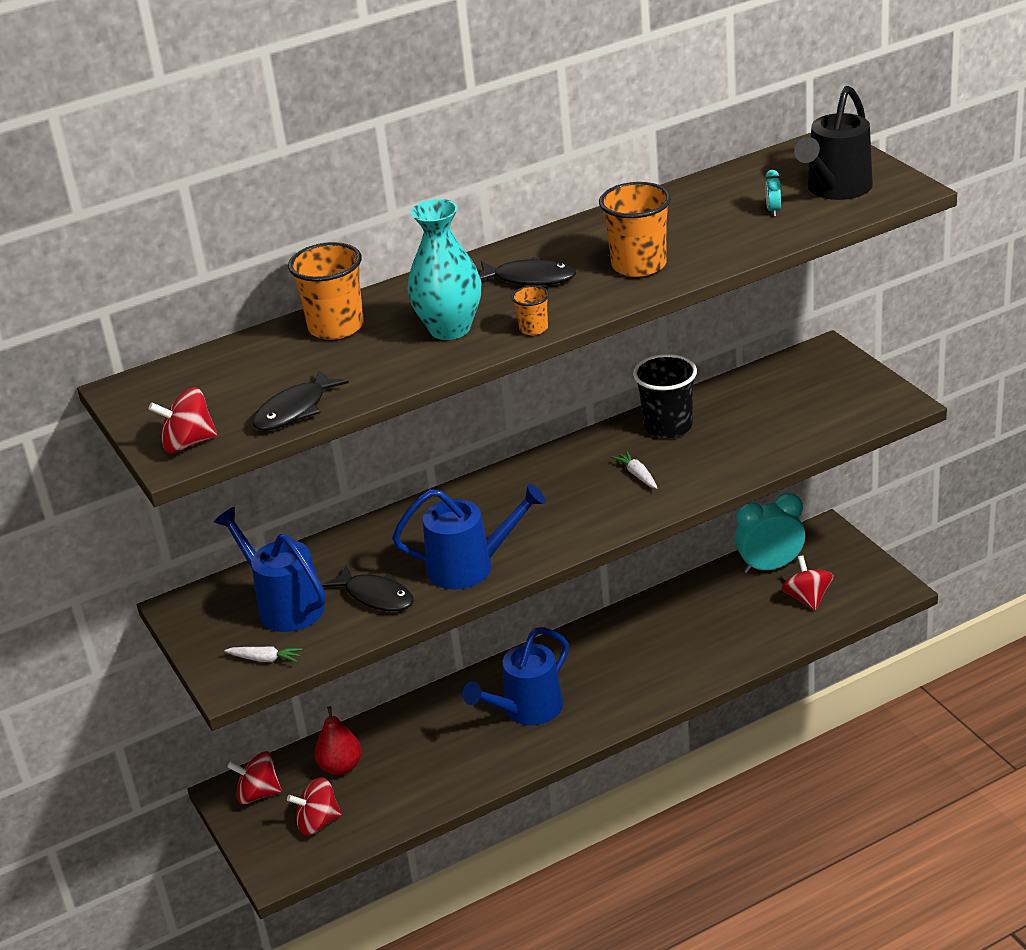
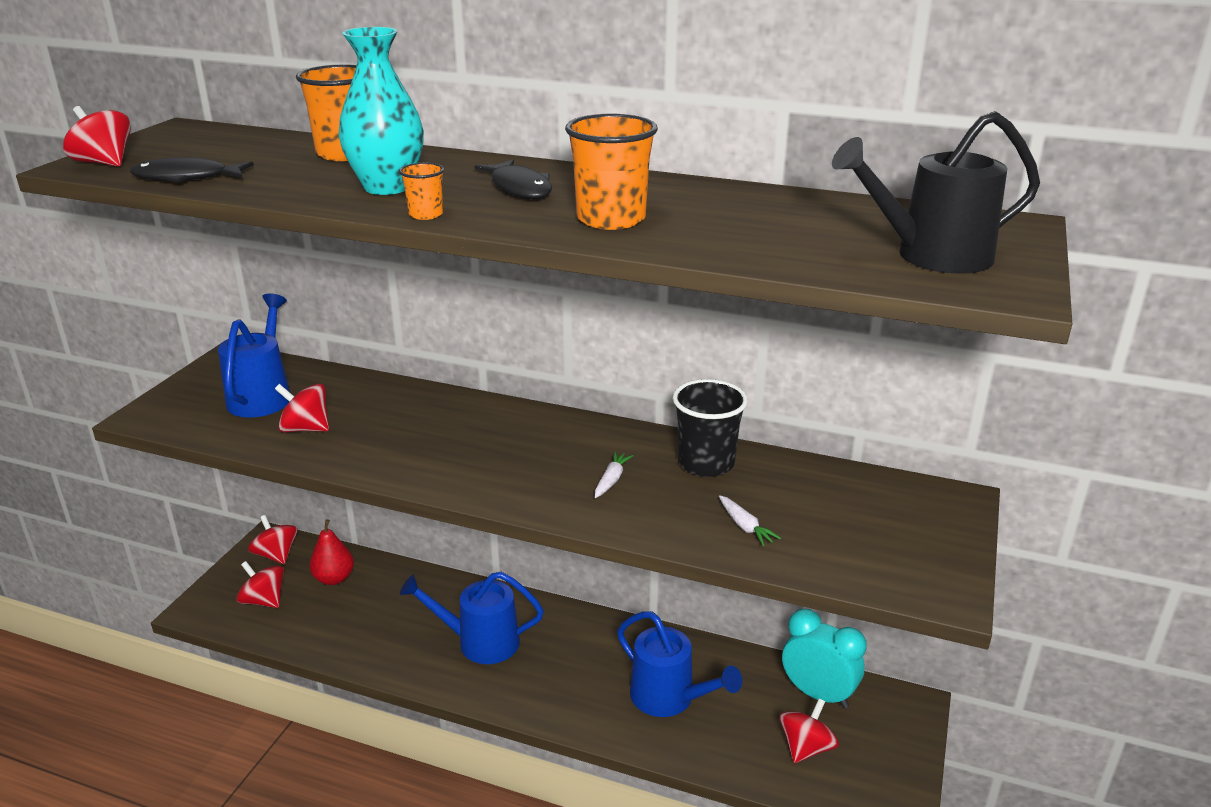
camera: 45 degrees right, 5 degrees down
(265, 659) = (184, 417): white carrot -> white carrot (745, 526)
(376, 596) = (306, 429): black fish -> red spinning top
(470, 566) = (386, 454): blue watering can -> blue watering can (670, 698)
(773, 211) = (826, 242): turquoise clock -> none

